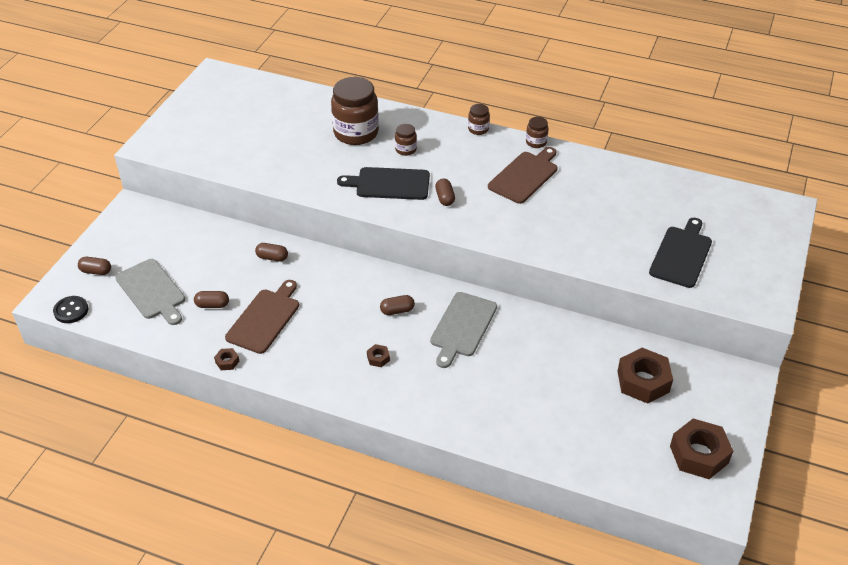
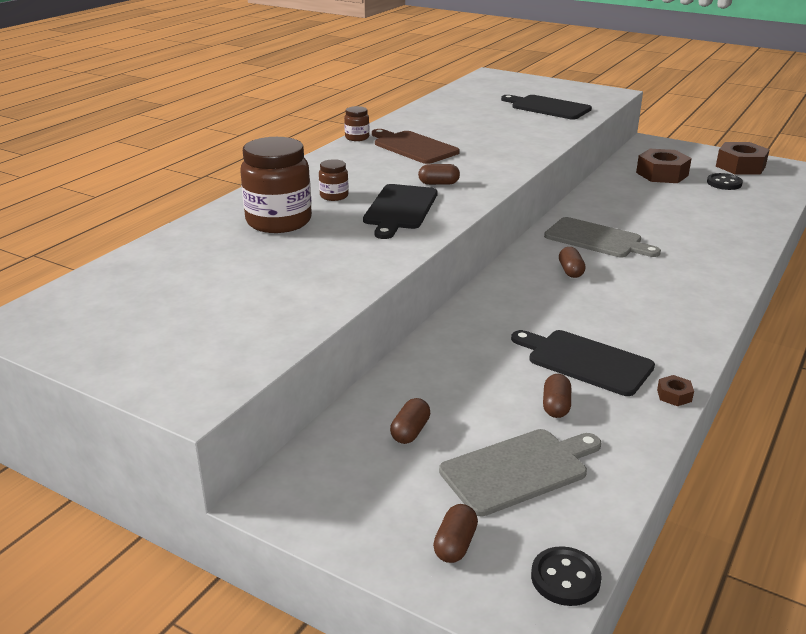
camera: 80 degrees left, 15 degrees down
(265, 319) = (585, 361): brown cutting board -> black cutting board
(272, 258) = (458, 350): brown capsule -> brown capsule (410, 431)
(378, 358) = (651, 287): brown nut -> none
(478, 129) = (316, 159): brown jar -> none
(636, 433) = (724, 183): none -> black button

